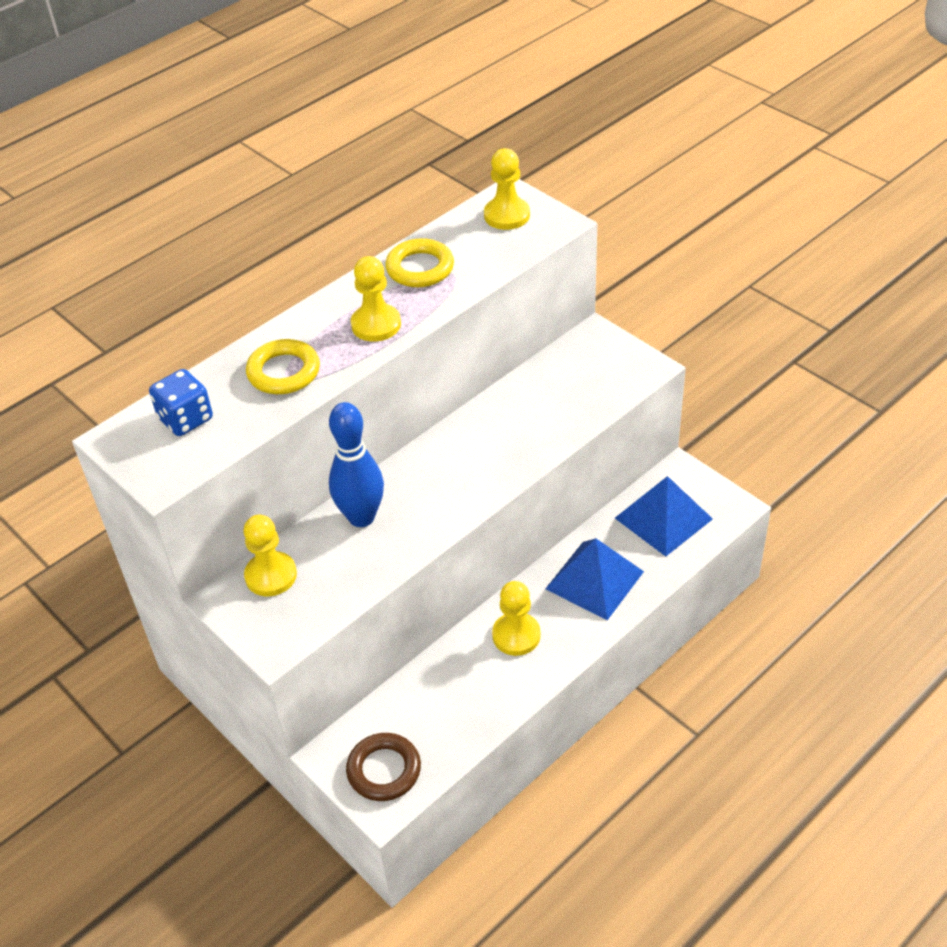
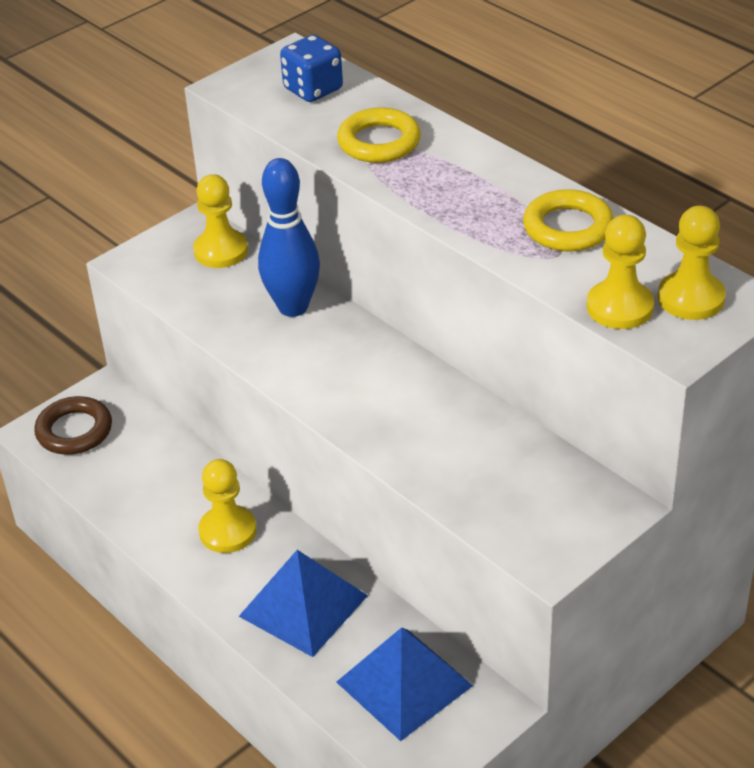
camera: 90 degrees right, 5 degrees down
(376, 324) = (457, 199): yellow pawn -> yellow pawn (619, 307)

